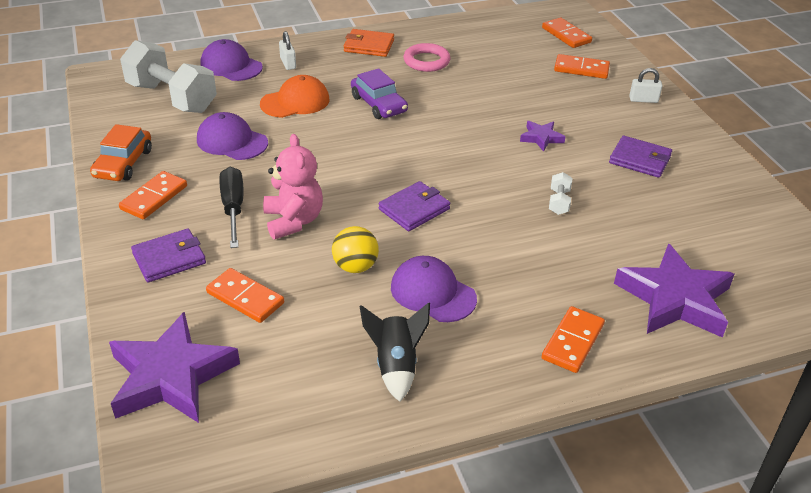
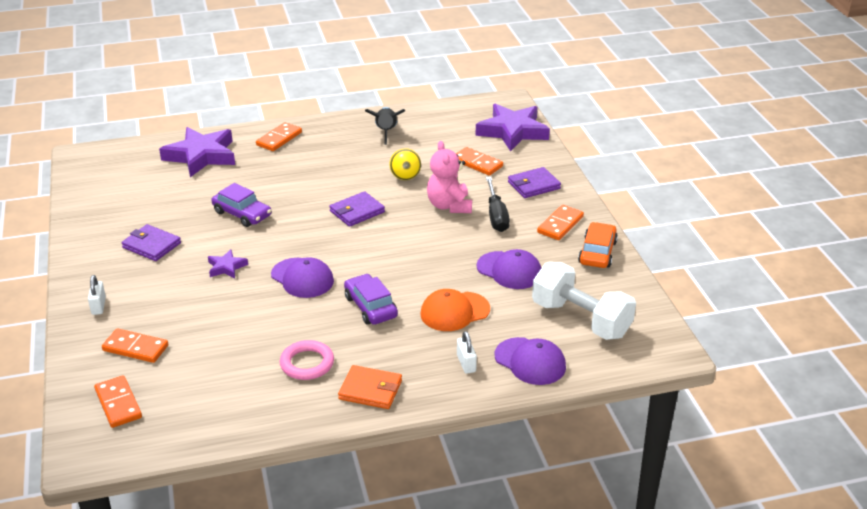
camera: 175 degrees left, 5 degrees down
(432, 293) = (356, 163): purple cap -> purple cap (302, 278)
(559, 202) = (242, 214): white dumbbell -> purple car
(643, 100) = (98, 306): white padlock -> white padlock turned 75 degrees clockwise

